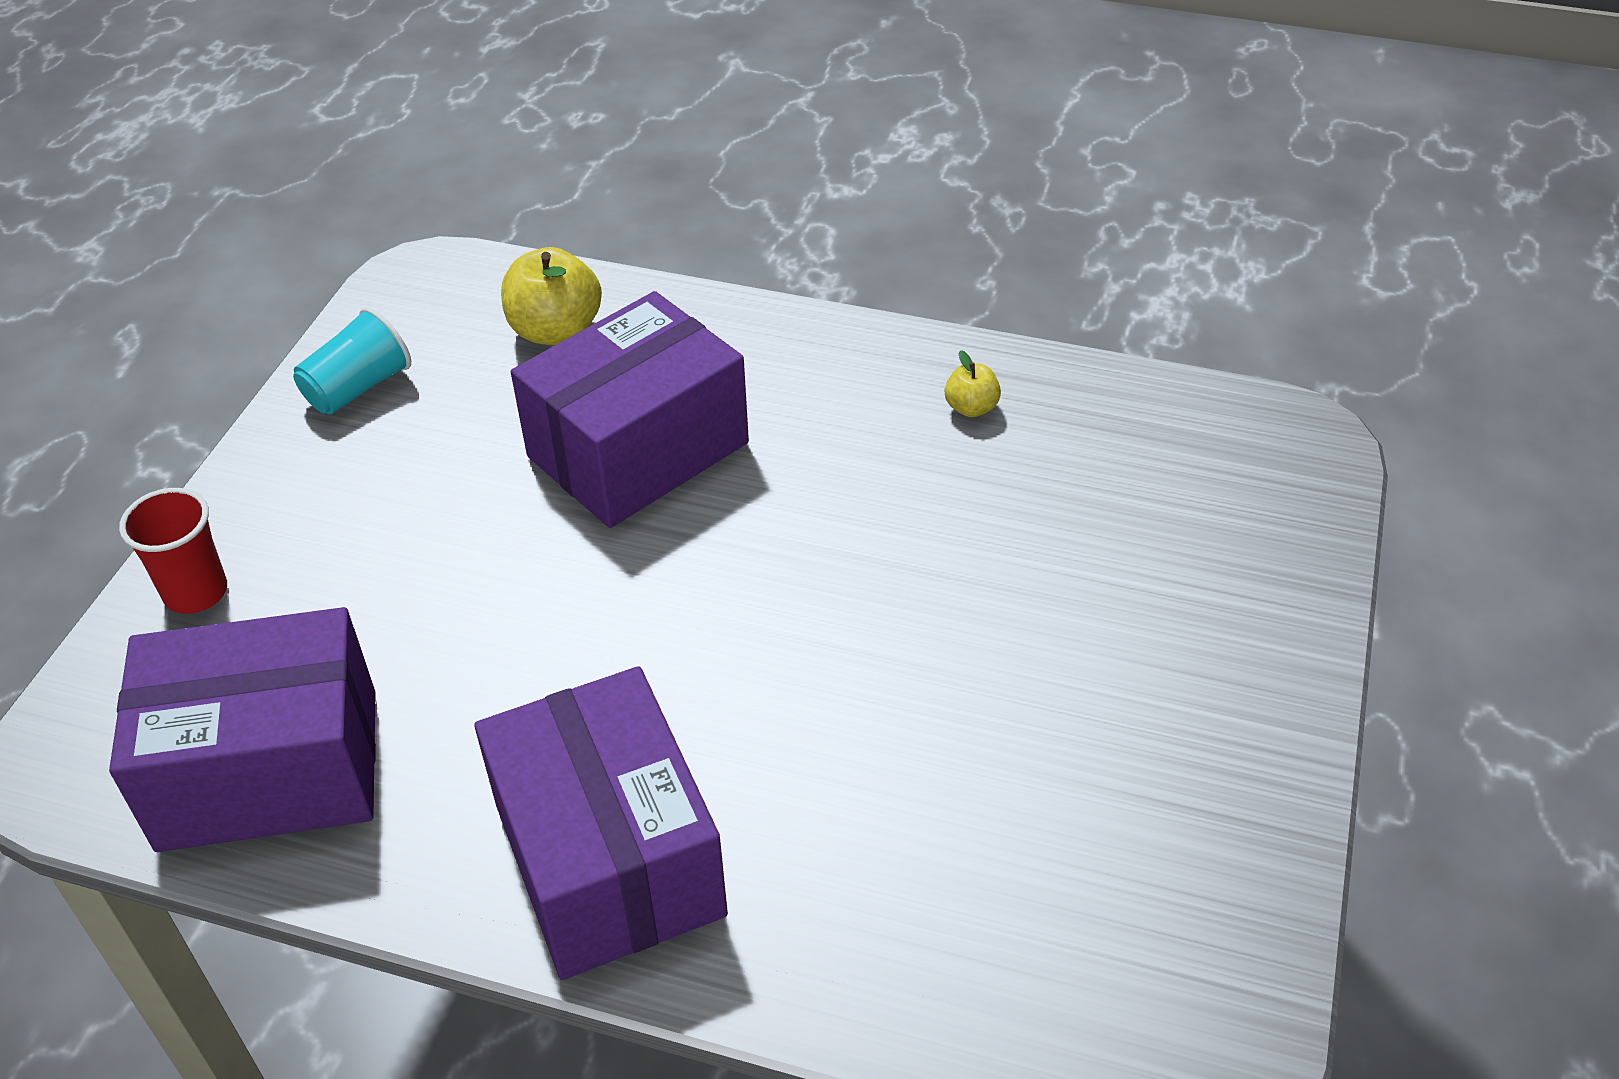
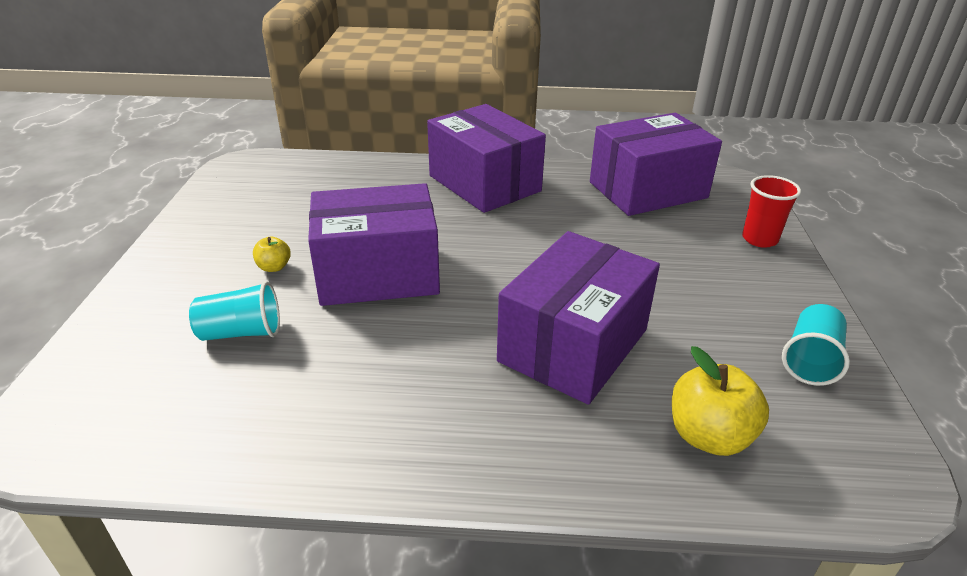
camera: 165 degrees right, 10 degrees down
(886, 618) = (378, 274): none -> purple box
(971, 408) = (324, 417): yellow apple -> yellow apple (274, 267)
(1093, 537) = (241, 332): none -> turquoise cup

